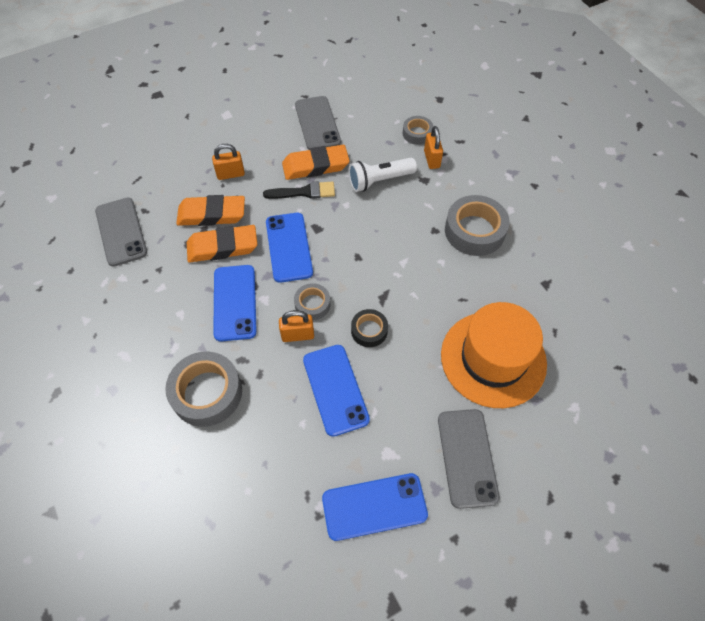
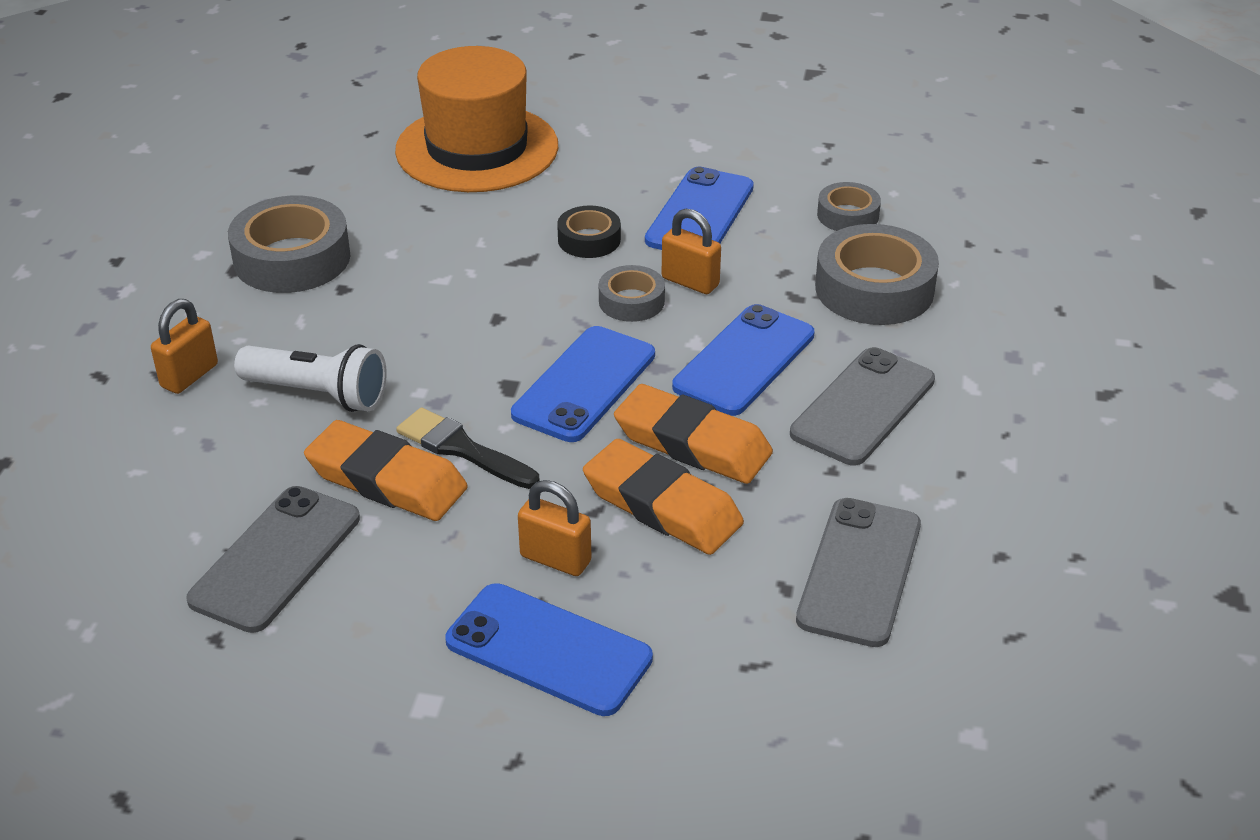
camera: 140 degrees left, 20 degrees down
(374, 506) = (760, 123): blue phone -> blue phone (548, 650)
(417, 133) = (141, 428): grey tape -> grey tape (848, 215)
(467, 457) = (618, 107): grey phone -> grey phone (863, 407)

